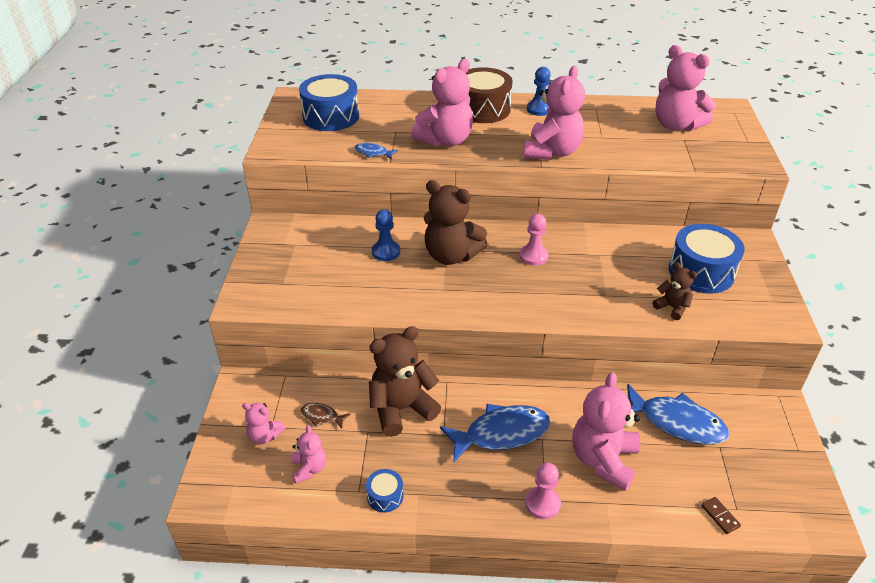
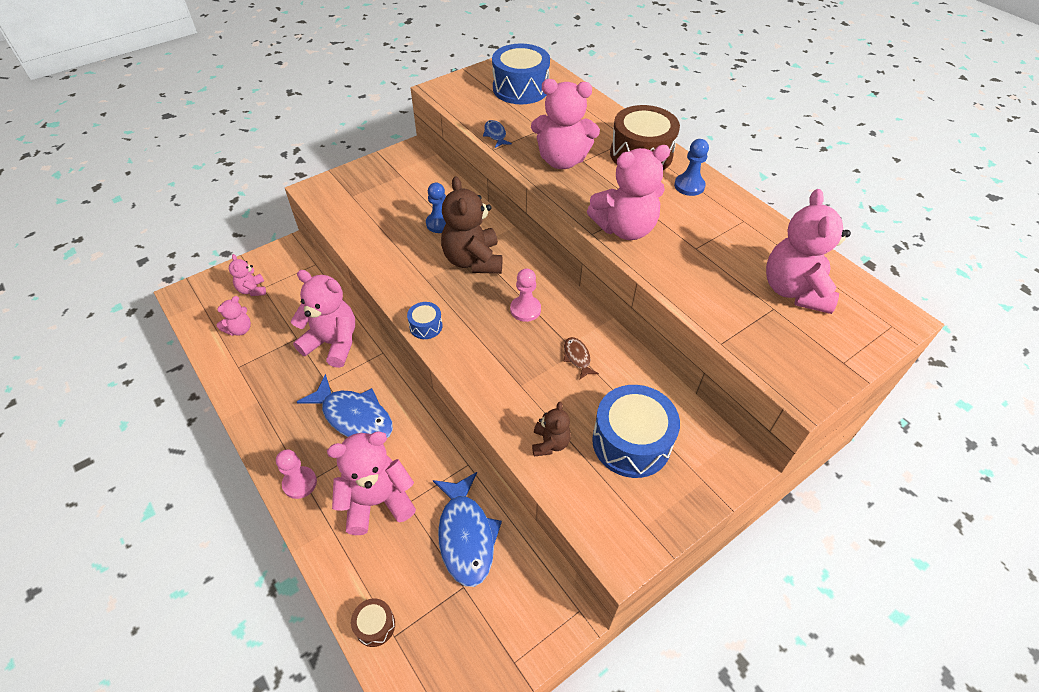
camera: 50 degrees right, 10 degrees up
(322, 416) = (291, 306): brown fish -> brown fish (577, 357)
(385, 496) = (243, 384): blue drum -> blue drum (426, 326)
(401, 409) = (333, 343): brown teddy bear -> pink teddy bear
(720, 516) = (375, 625): brown domino -> brown drum

